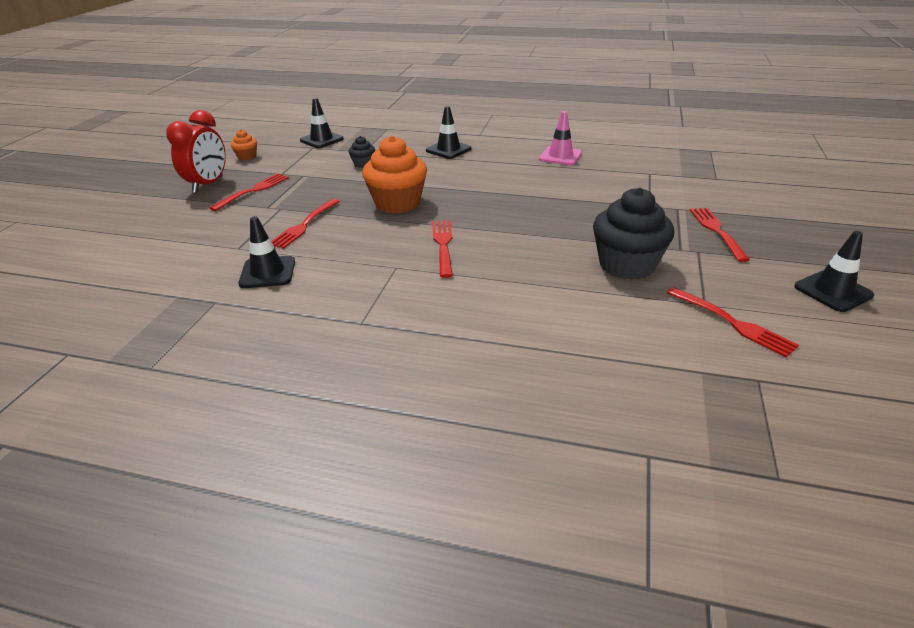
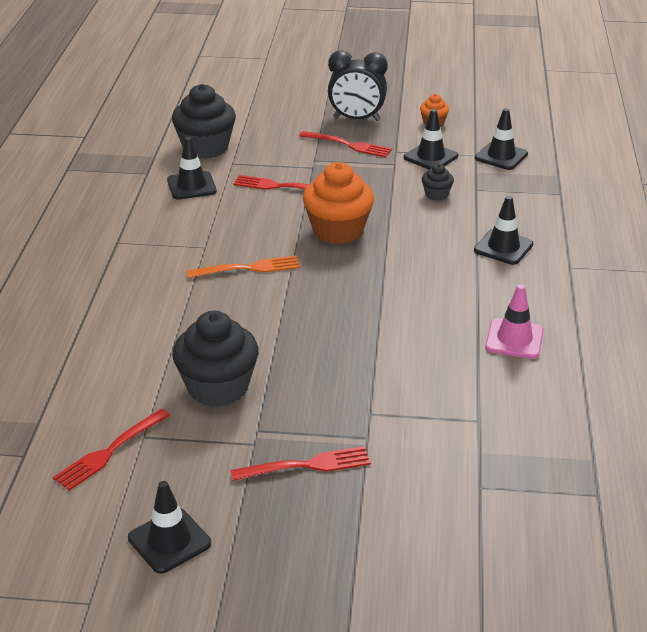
camera: 80 degrees right, 0 degrees up
(189, 262) = (205, 148): none -> black cupcake
(208, 185) = (356, 119): red clock -> black clock
(302, 162) = (430, 157): none -> black traffic cone
(443, 245) = (248, 268): red fork -> orange fork

